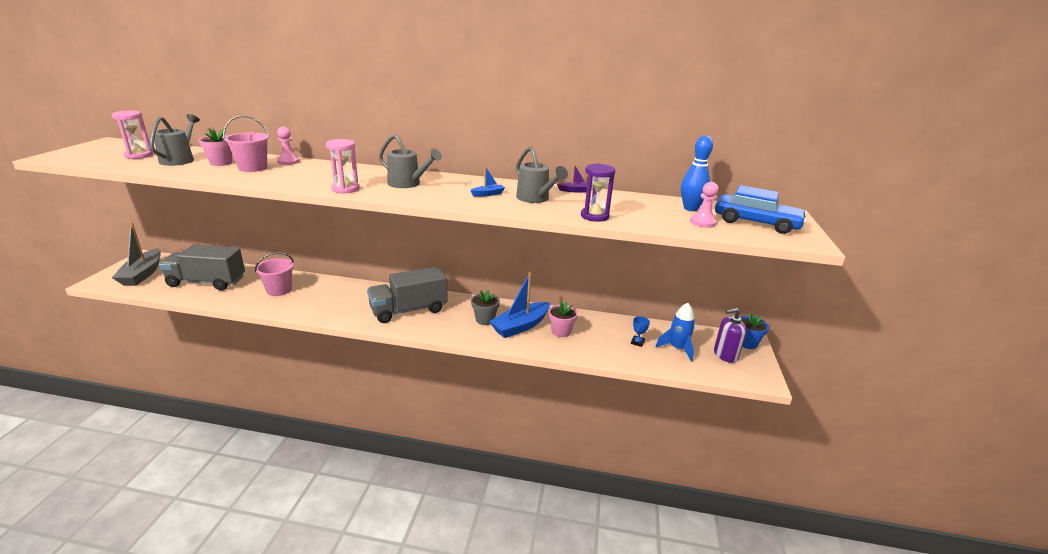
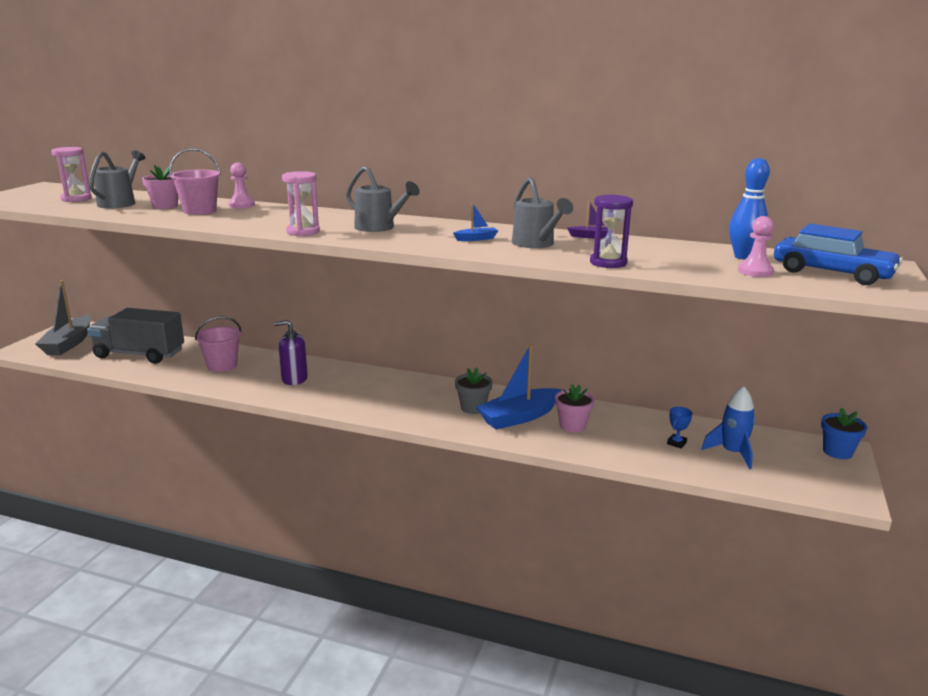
camera: 10 degrees right, 5 degrees down
(409, 310) = (377, 393): grey truck -> none
(725, 355) = (801, 464): purple soap dispenser -> purple soap dispenser (294, 379)

